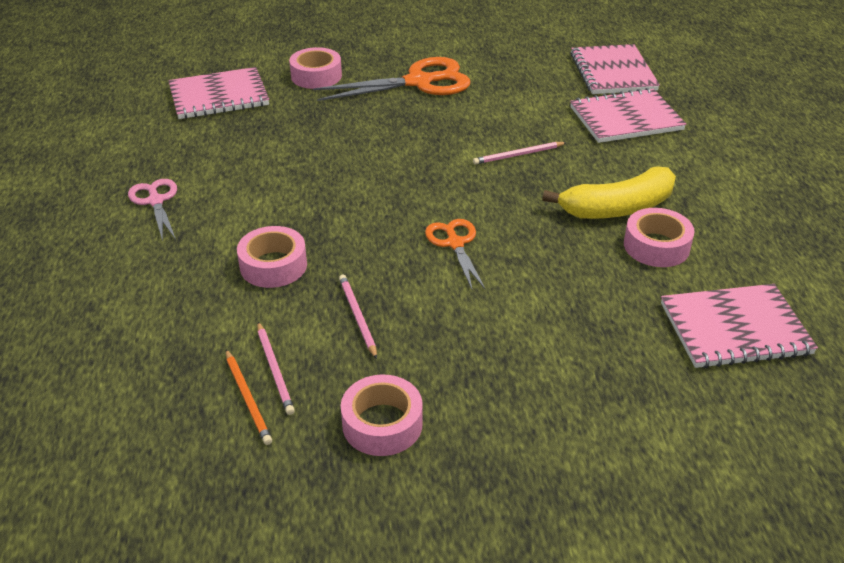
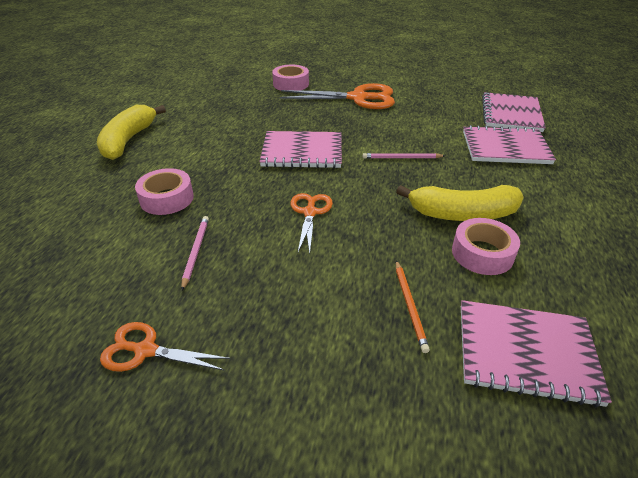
camera: 20 degrees right, 0 degrees up
(156, 201) = (128, 140): pink scissors -> yellow banana
(219, 96) = (220, 86): pink notebook -> pink notebook (302, 152)
(248, 398) = (65, 296): orange pencil -> orange pencil (410, 306)
(275, 370) = (103, 278): pink pencil -> none
(382, 424) = (145, 350): pink tape -> orange scissors

